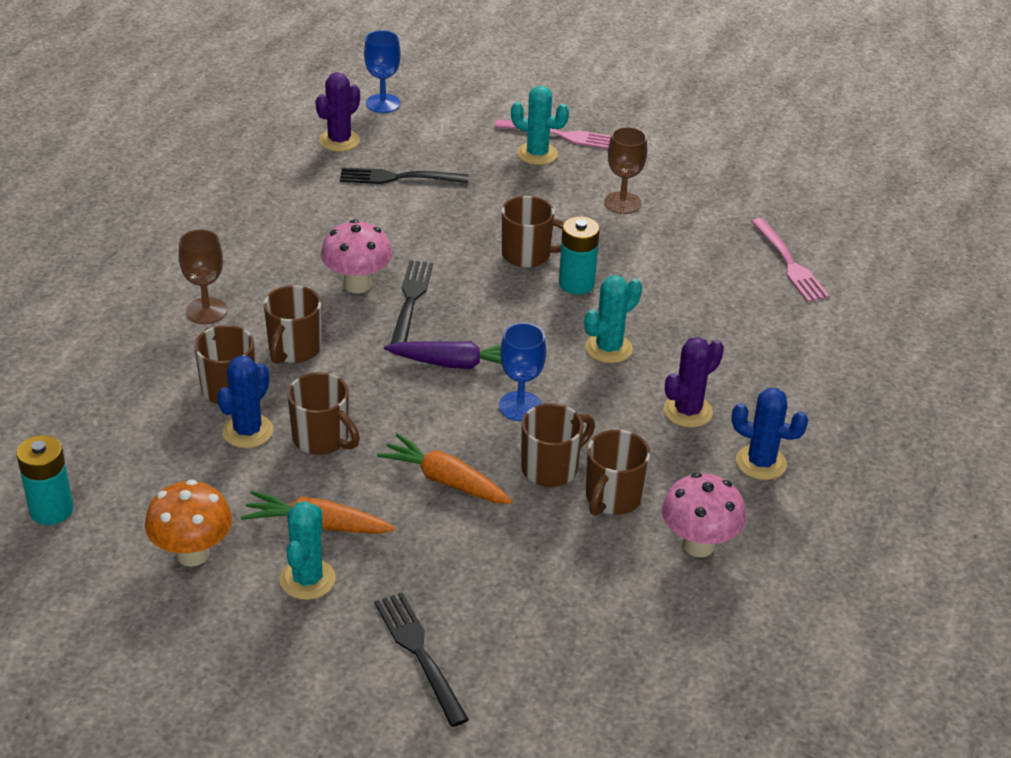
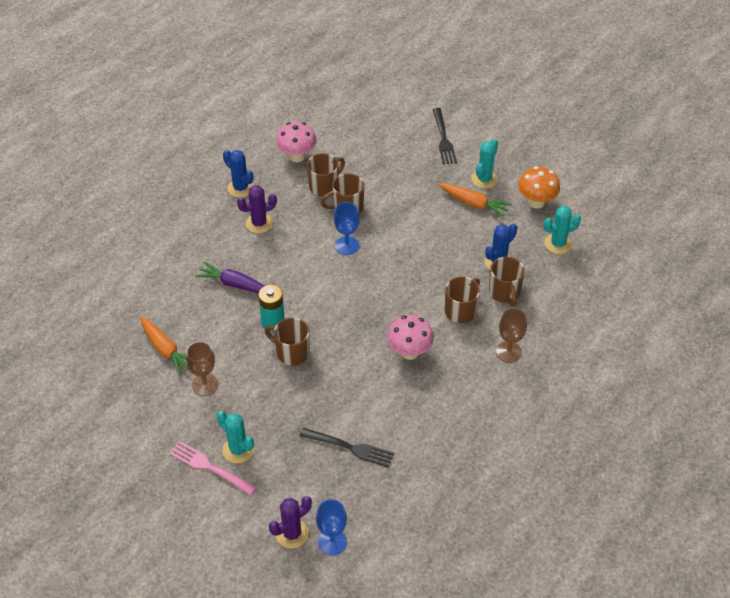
camera: 160 degrees left, 10 degrees up
(51, 510) = (604, 239): turquoise battery -> none
(322, 439) = (459, 249): brown mug -> none
(339, 141) = (381, 501): purple cactus -> purple cactus (292, 534)
(410, 301) = (380, 331): black fork -> none
(445, 481) = (403, 212): orange carrot -> orange carrot (165, 349)
(455, 364) = (371, 280): purple carrot -> purple carrot (234, 284)
(608, 348) = (279, 271): turquoise cactus -> turquoise cactus (558, 244)
(789, 263) = (131, 308): pink fork -> none

